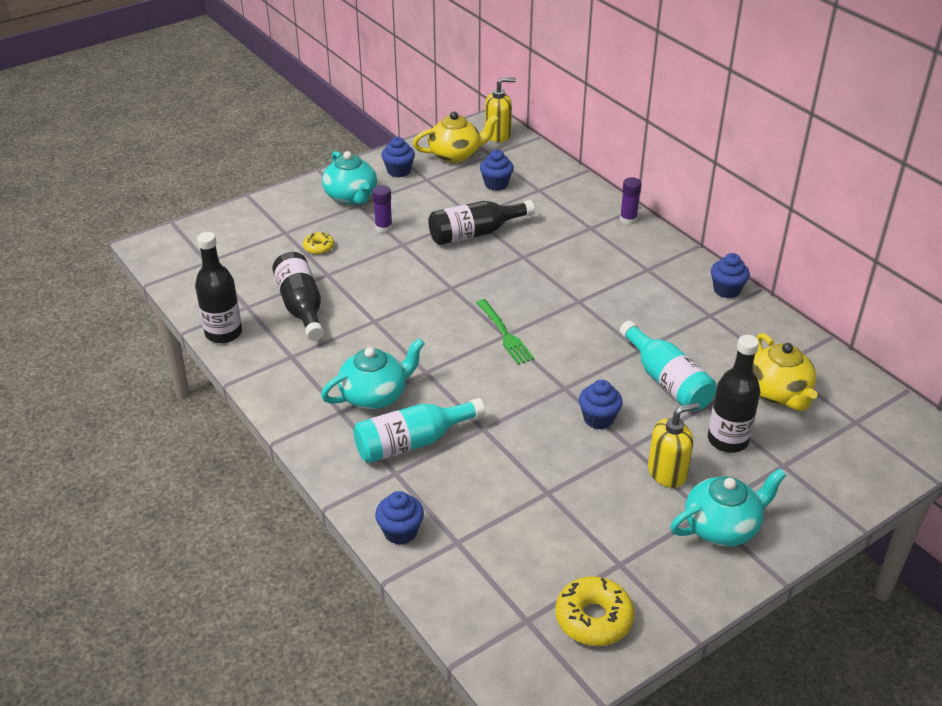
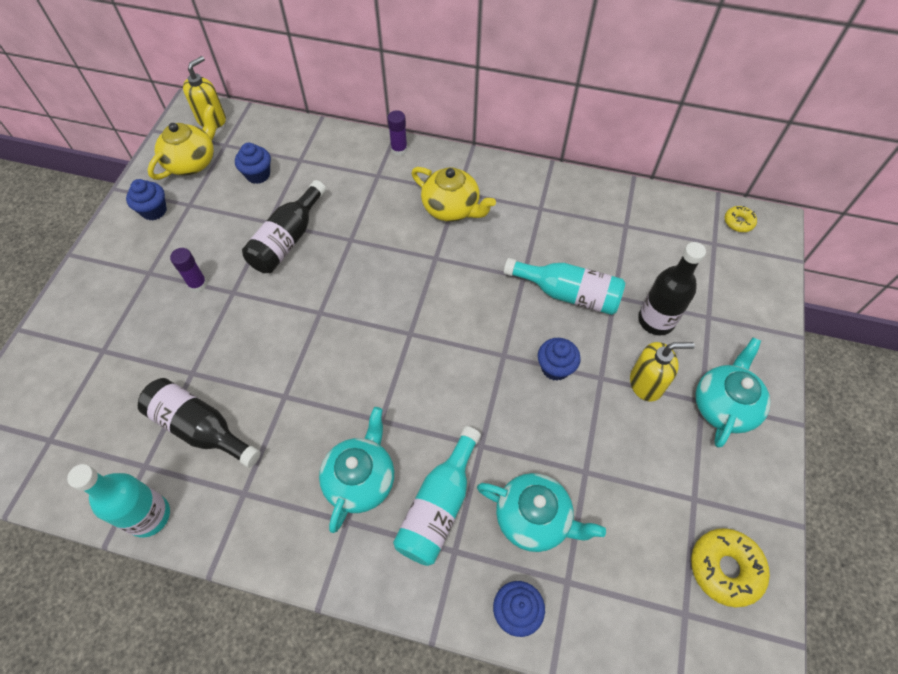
camera: 40 degrees left, 20 degrees up
(223, 333) = (149, 516): black bottle -> turquoise bottle
(318, 247) = (154, 346): yellow donut -> yellow donut (738, 222)
(351, 197) = (133, 267): turquoise teapot -> turquoise teapot (534, 518)
(505, 334) = (409, 332): green fork -> none
(667, 473) = (646, 383): yellow soap dispenser -> yellow soap dispenser turned 60 degrees clockwise
(726, 290) = (530, 176): blue cupcake -> none
(778, 393) = (647, 252): yellow teapot -> yellow teapot (451, 208)

